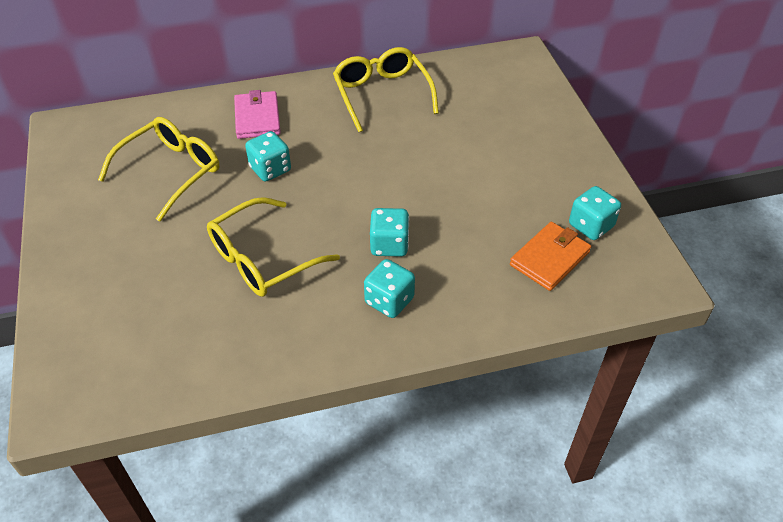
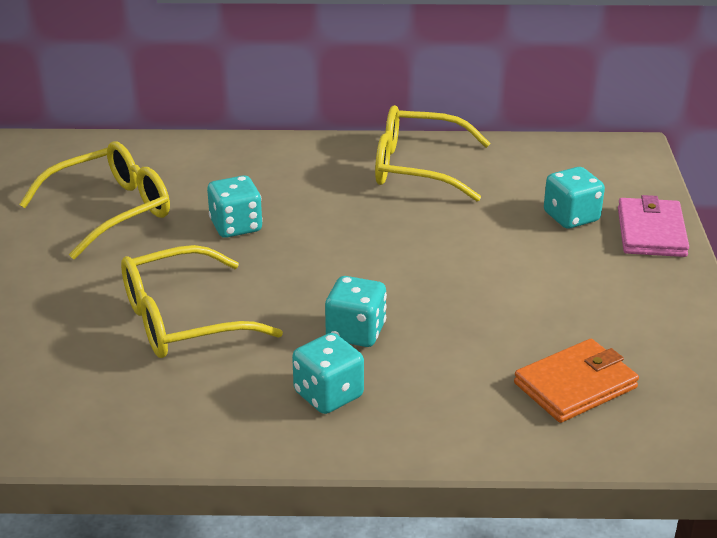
camera: 15 degrees right, 15 degrees down
(257, 118) = (244, 170): pink wallet -> pink wallet (651, 232)
(382, 94) = (417, 168): yellow glasses -> yellow glasses turned 75 degrees counterclockwise
(591, 226) = (652, 357): turquoise dice -> turquoise dice (571, 217)

